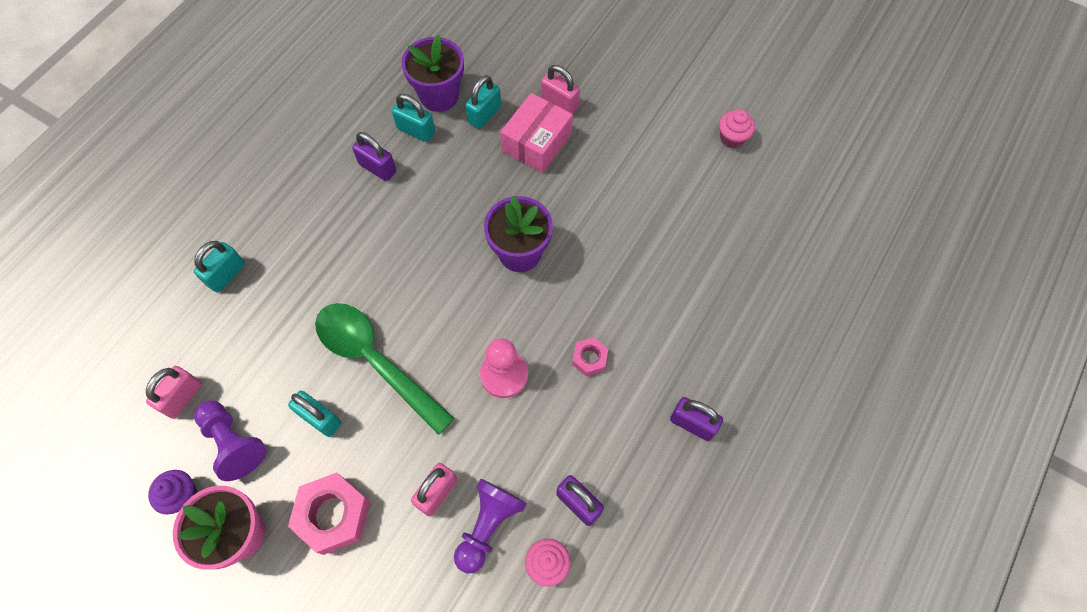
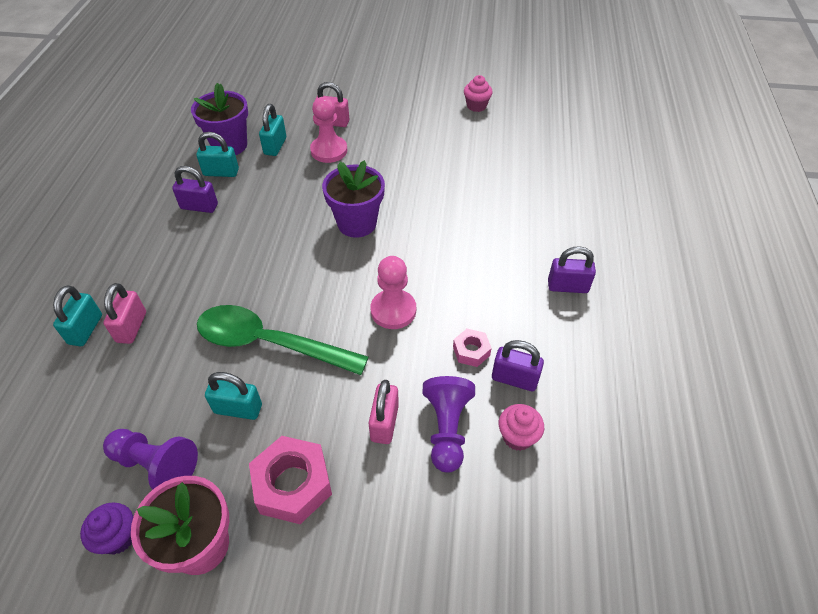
camera: 25 degrees left, 15 degrees down
(182, 397) = (80, 447): pink padlock -> pink padlock (131, 327)
(537, 142) = (329, 151): pink box -> pink pawn
(589, 358) = (458, 273): pink nut -> pink nut (471, 351)

